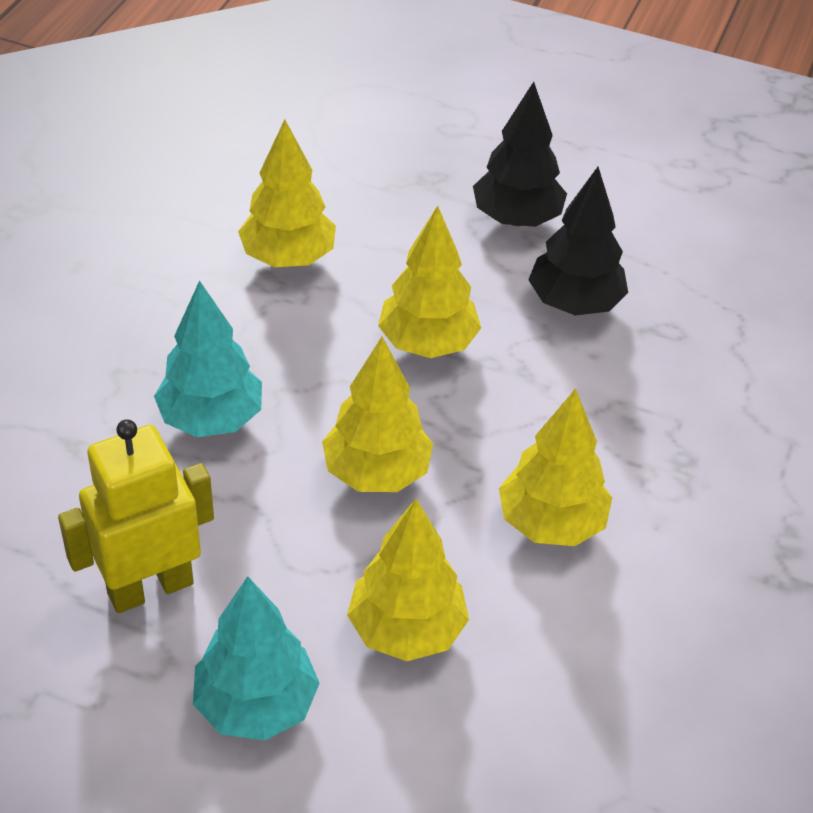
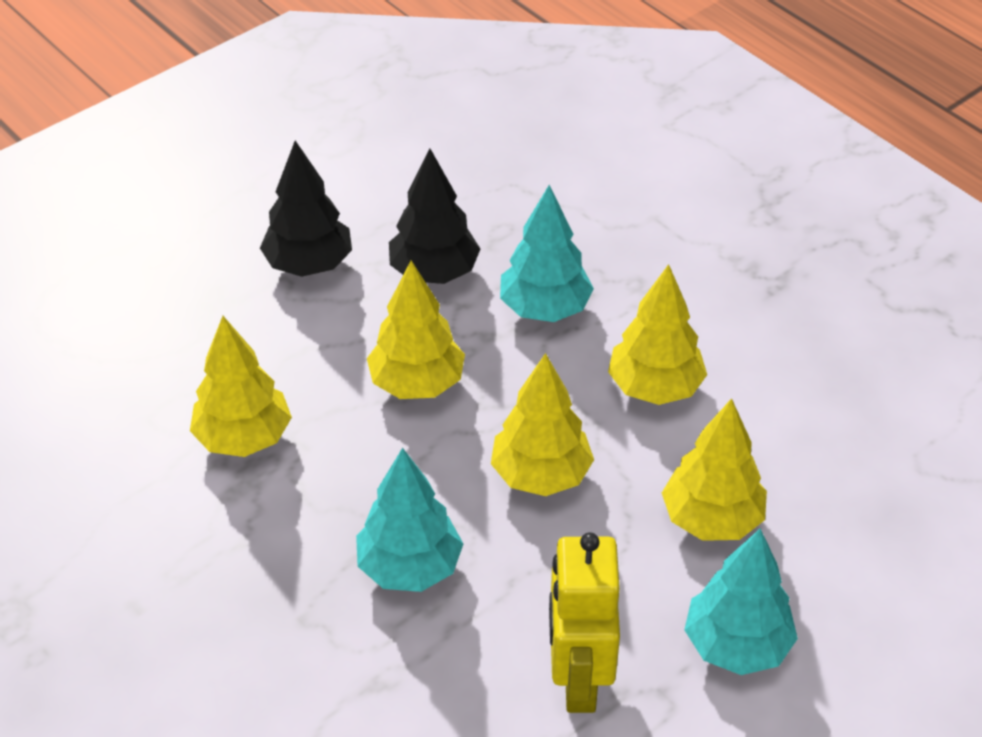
camera: 60 degrees left, 0 degrees up
(591, 400) = (545, 309): none -> turquoise tree

